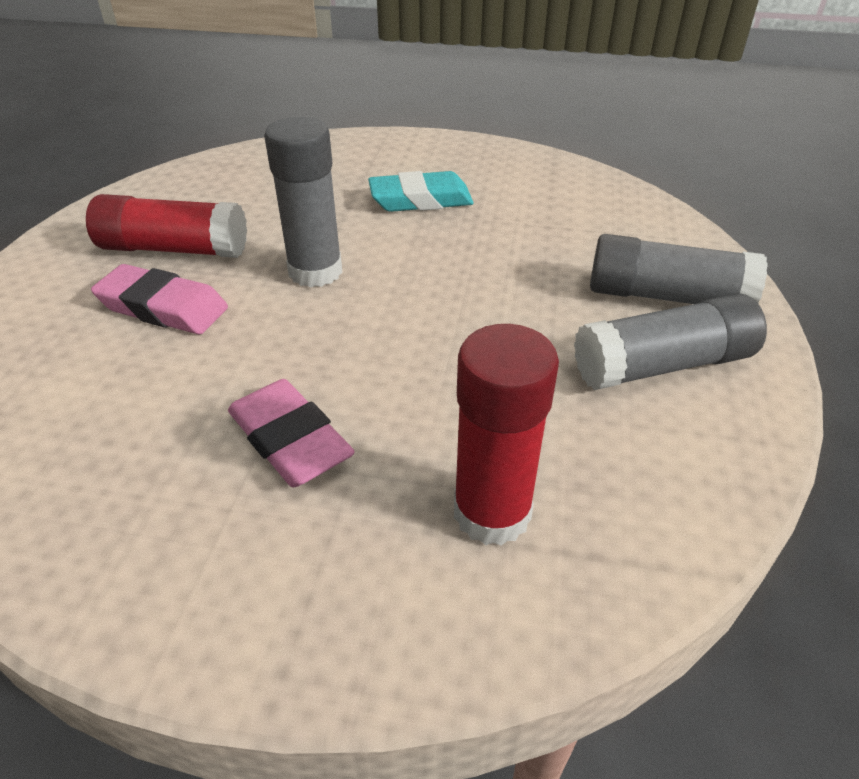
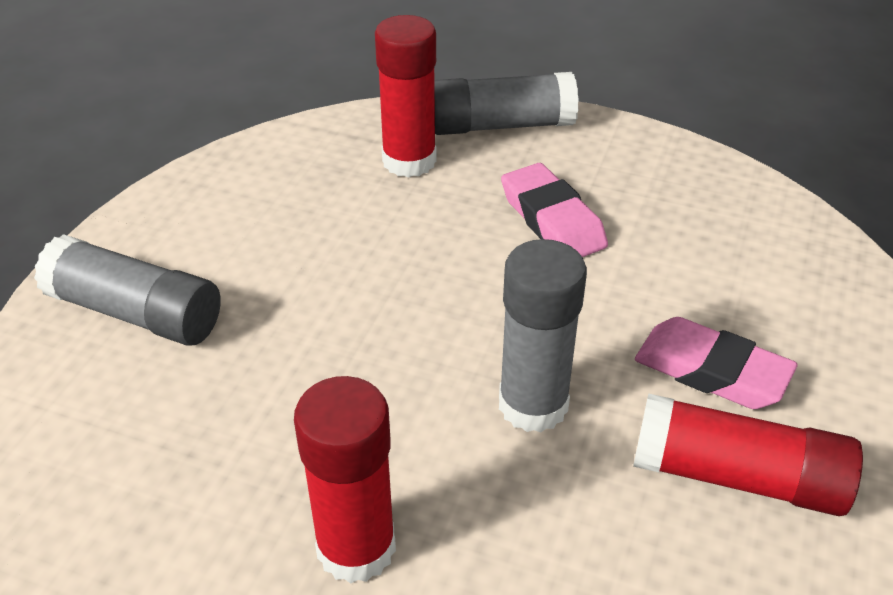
camera: 170 degrees left, 0 degrees up
(420, 200) = (356, 548): turquoise eraser -> red glue stick
(662, 365) = (207, 242): grey glue stick -> grey glue stick (500, 125)

